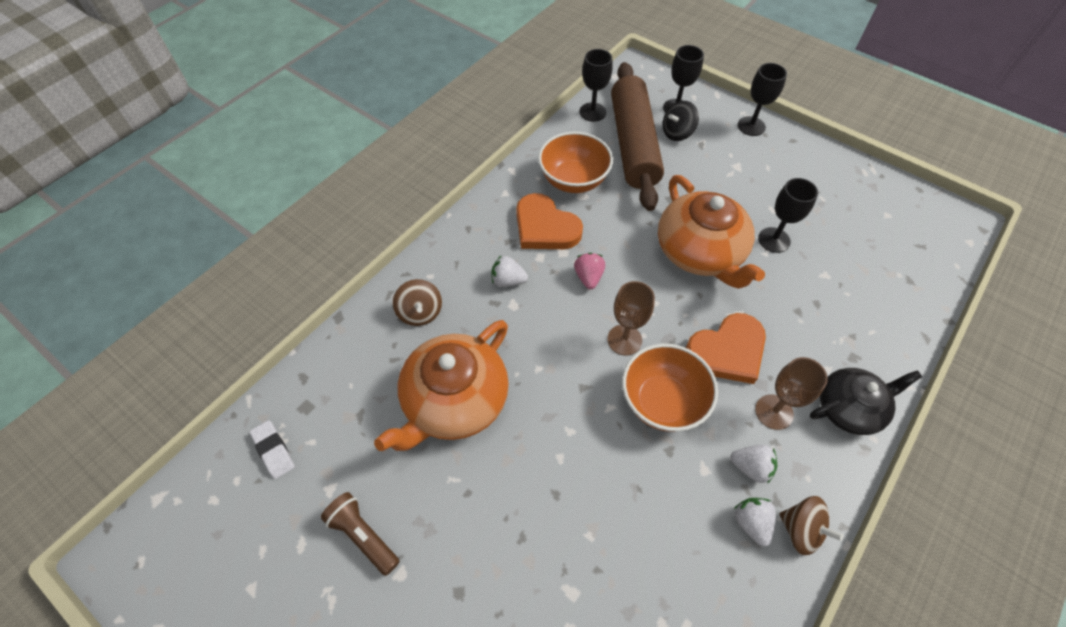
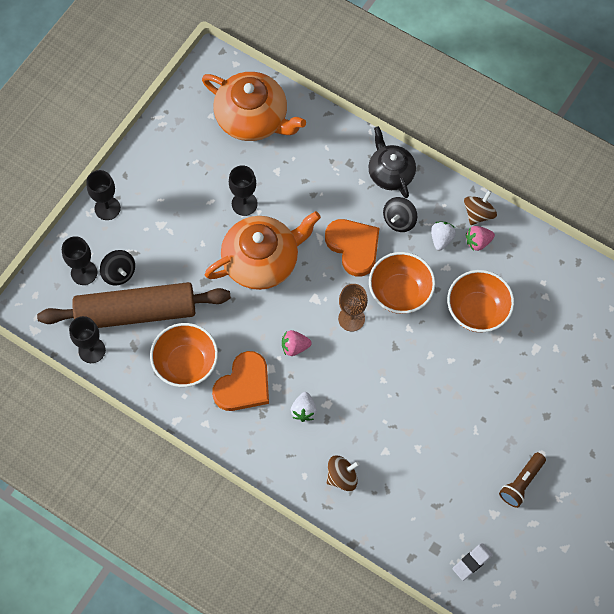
camera: 95 degrees left, 10 degrees up
(454, 401) = (417, 438): orange teapot -> orange teapot (253, 118)
(636, 506) = (477, 311): none -> orange bowl
(751, 522) = (478, 242): white strawberry -> pink strawberry
(774, 412) = (399, 220): brown goblet -> black spinning top

